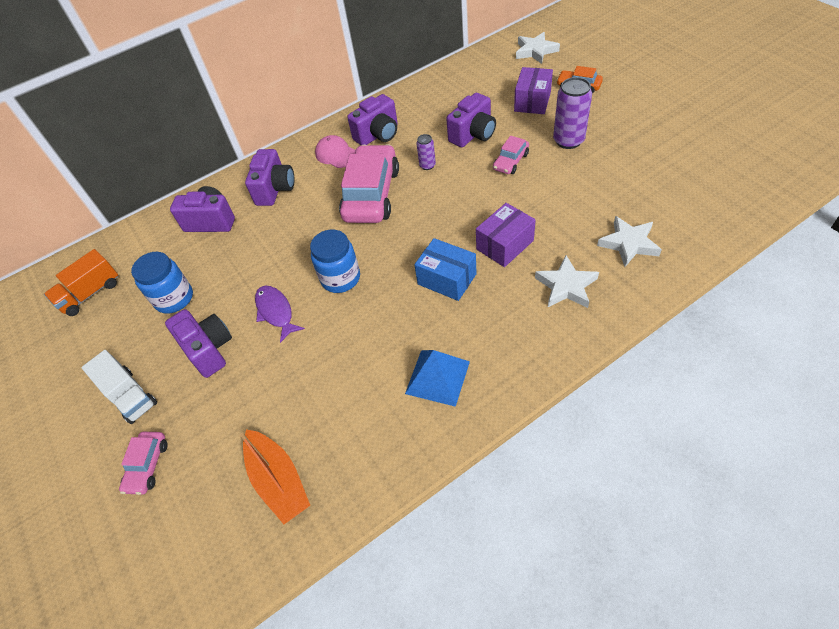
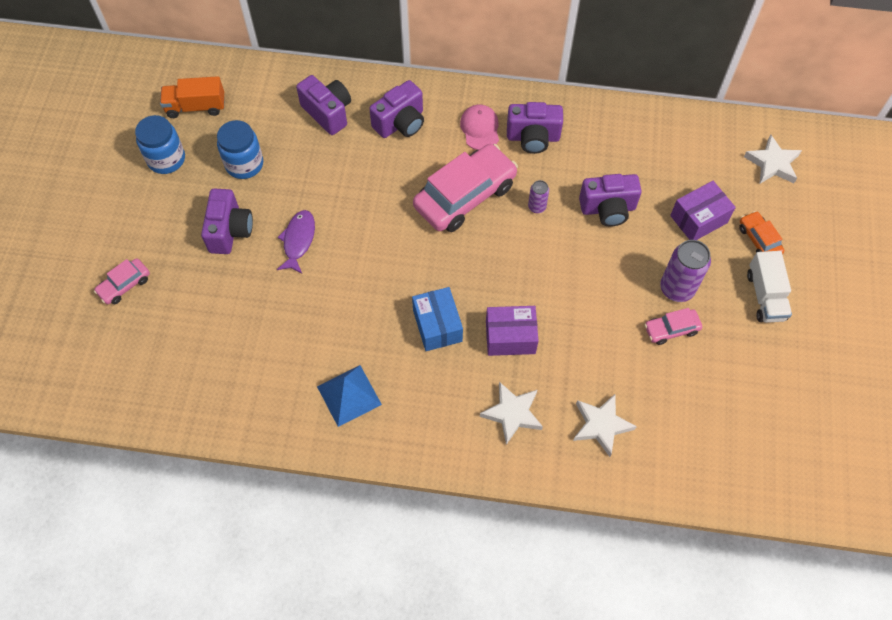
camera: 35 degrees right, 10 degrees up
(130, 396) = (154, 221): white truck -> white truck (765, 296)
(278, 481) = (187, 370): orange boat -> none
(340, 278) = (367, 253): blue jar -> blue jar (166, 159)
(510, 161) = (605, 265): pink car -> pink car (671, 329)

